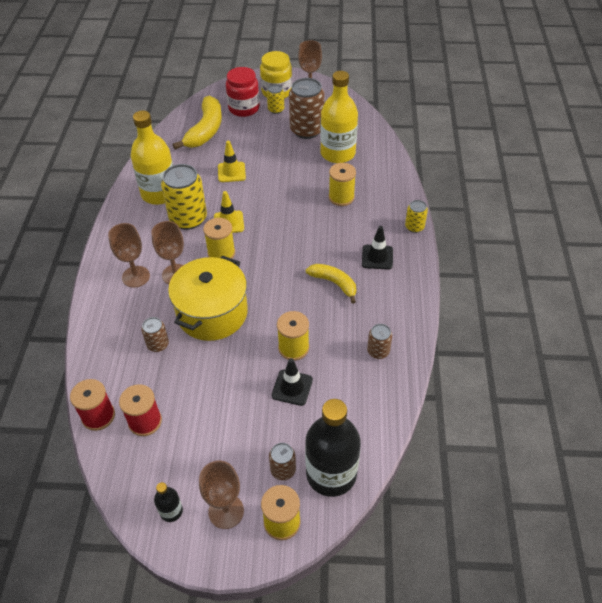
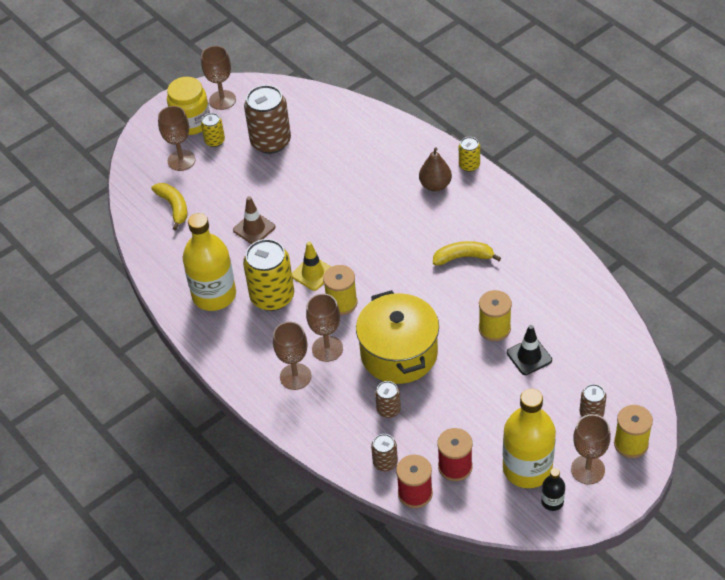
camera: 40 degrees left, 0 degrees up
(206, 130) = (174, 207): yellow banana -> yellow banana, size x0.62
(231, 172) = (254, 228): yellow traffic cone -> brown traffic cone
(244, 108) = (181, 160): red jar -> brown goblet
(331, 474) = (625, 388): black bottle -> none
(337, 153) = (327, 145): yellow bottle -> yellow bottle (527, 468)
(341, 197) = (380, 182): yellow spool -> none
(375, 223) = (435, 185): none -> brown pear
(377, 257) = (470, 211): black traffic cone -> none
(378, 351) = (557, 282): brown can -> brown can (385, 462)

